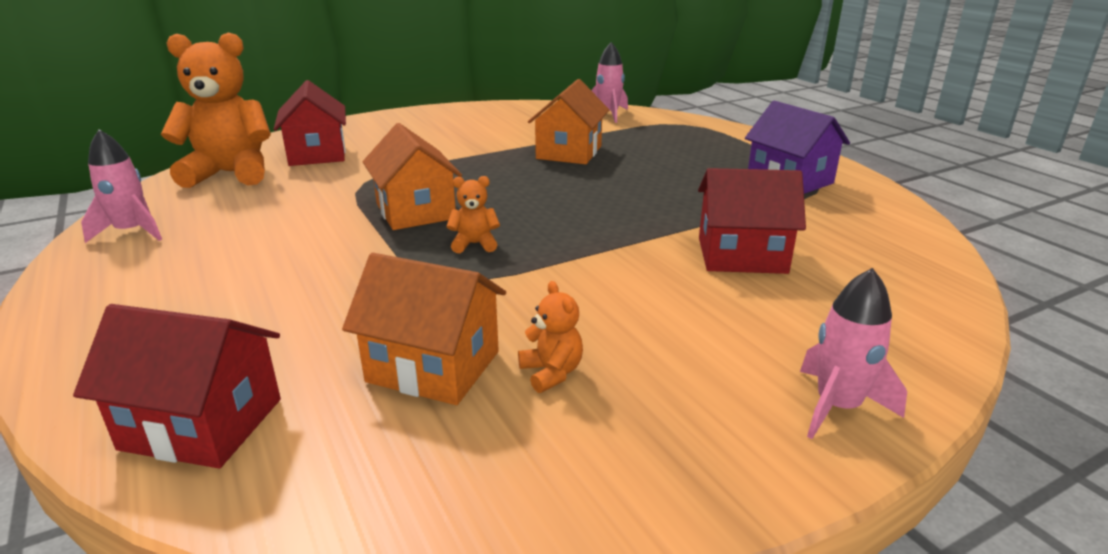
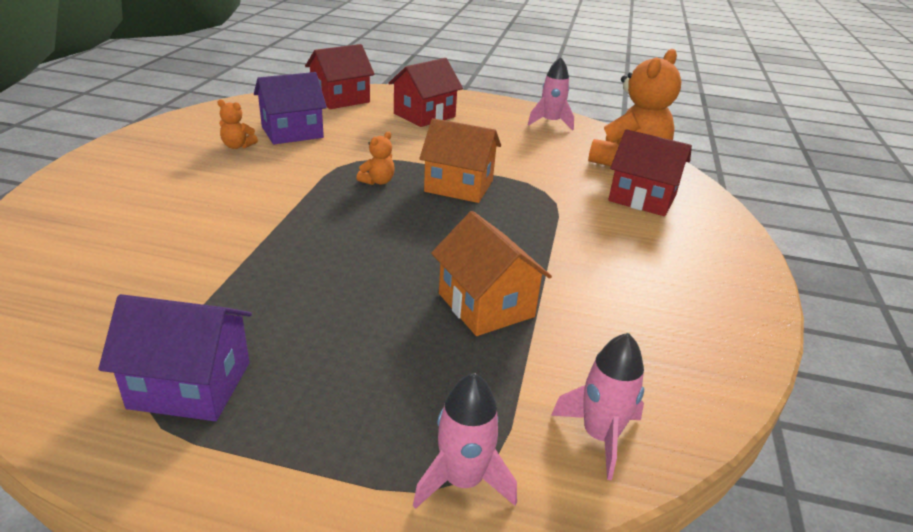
camera: 130 degrees right, 5 degrees up
(433, 366) = (292, 132): orange house -> purple house
(741, 255) = (185, 245): red house -> red house (424, 115)
(837, 407) = (83, 178): pink rocket -> pink rocket (463, 480)

